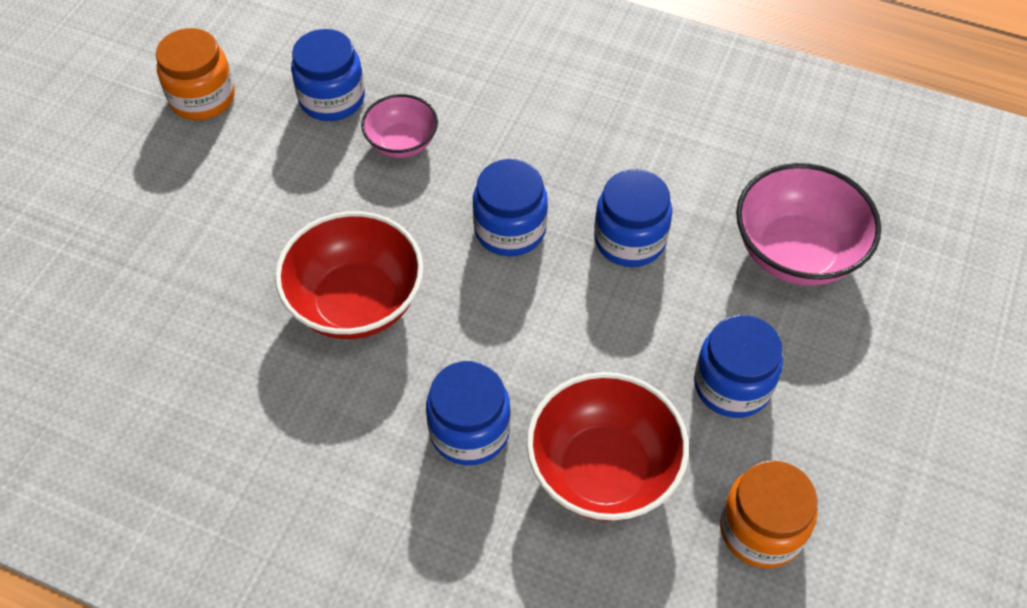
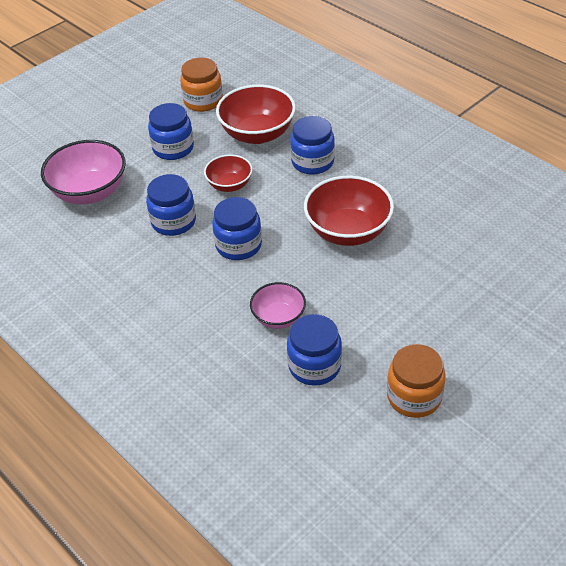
camera: 155 degrees left, 10 degrees down
(586, 335) = (229, 185): none -> red bowl

